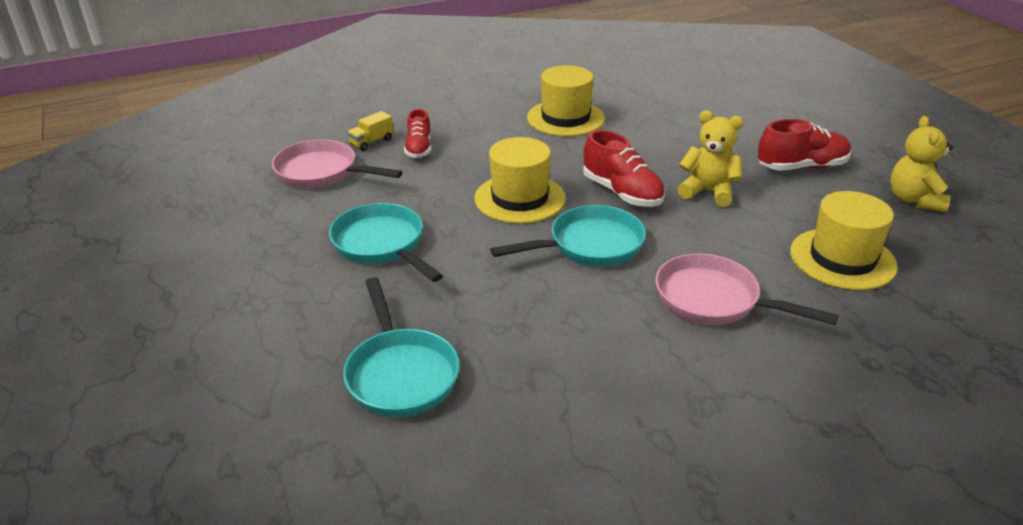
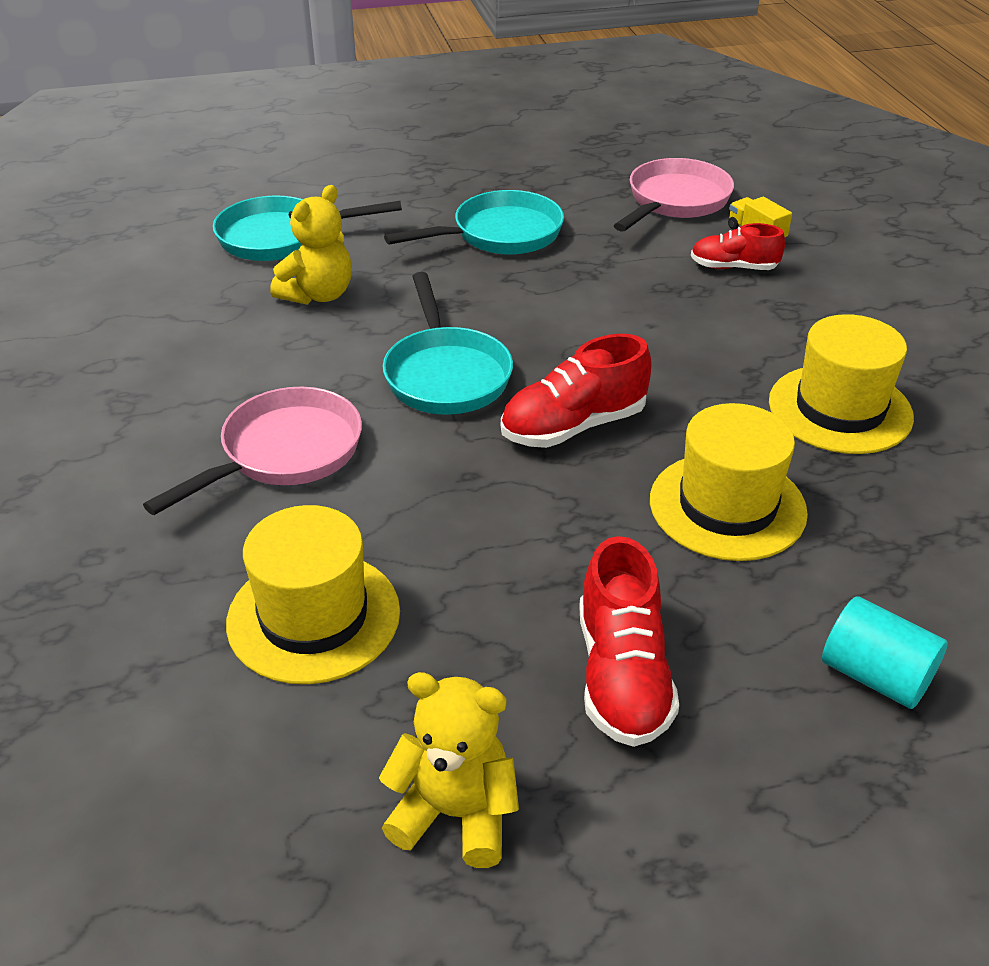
camera: 100 degrees right, 5 degrees up
(519, 198) = (579, 334): yellow hat -> yellow hat (727, 506)
(708, 192) = (556, 519): yellow teddy bear -> yellow teddy bear (318, 295)
(752, 114) = (875, 676): none -> turquoise cylinder

